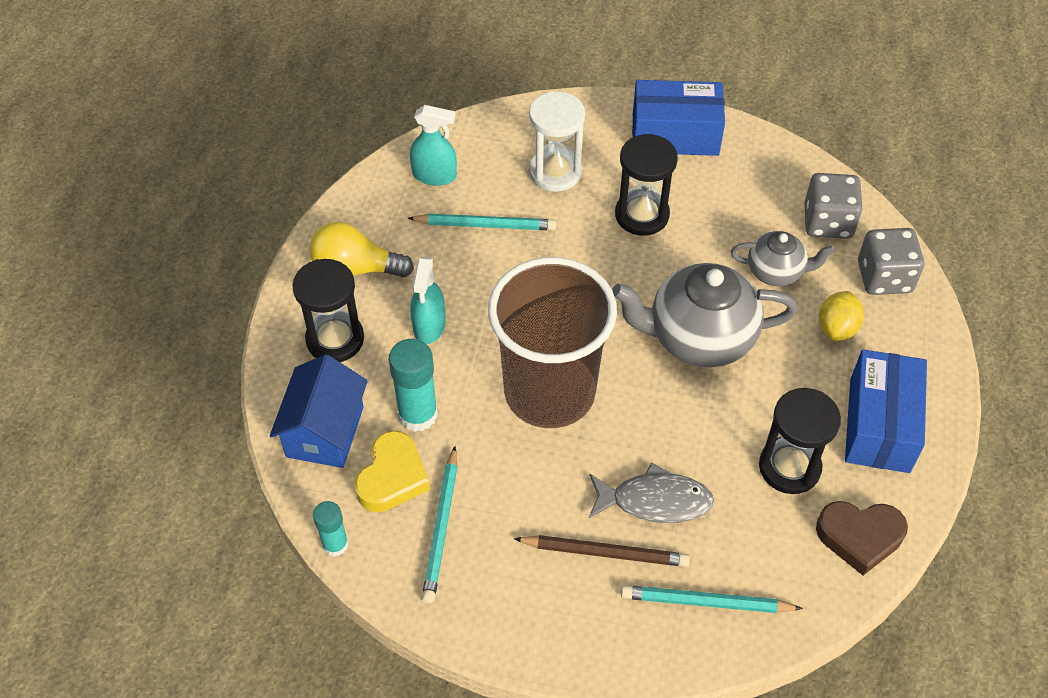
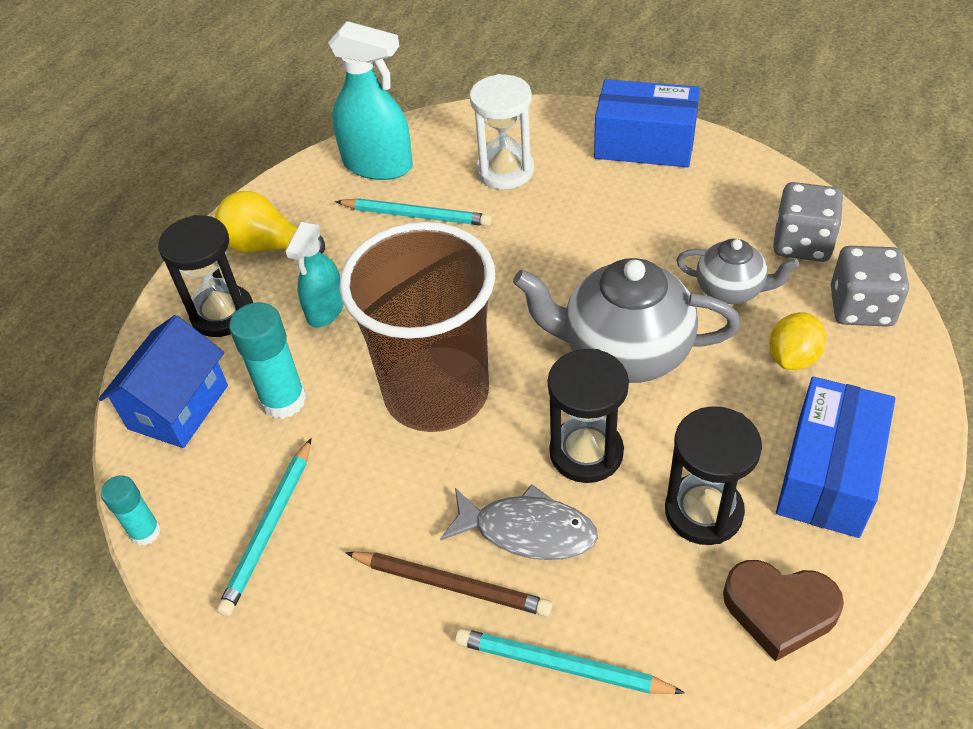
camera: 15 degrees right, 5 degrees down
(392, 477) = (233, 465): yellow heart -> none
(434, 175) = (378, 165): turquoise spray bottle -> turquoise spray bottle, size x1.56
(642, 215) = (589, 219): black hourglass -> black hourglass (586, 452)

